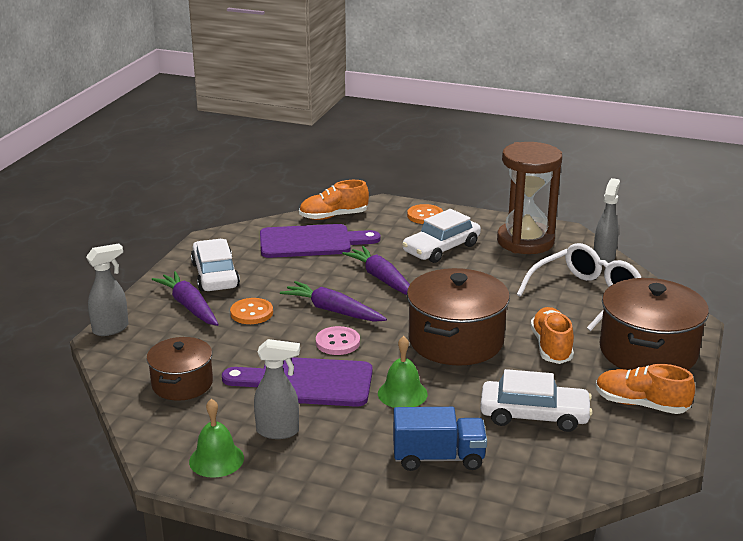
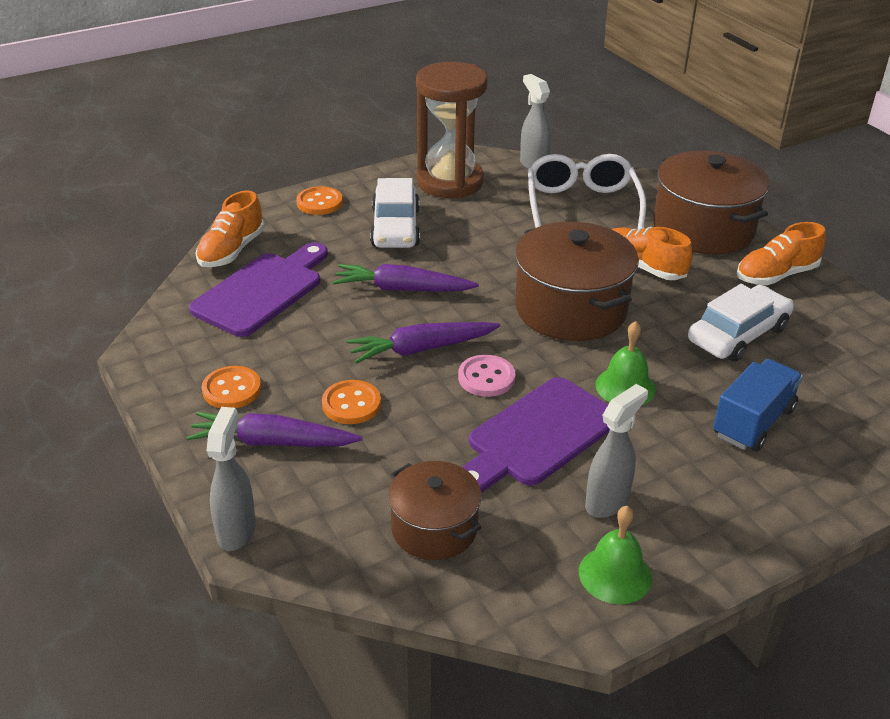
camera: 50 degrees left, 10 degrees up
(215, 275) = (232, 389): white car -> orange button

